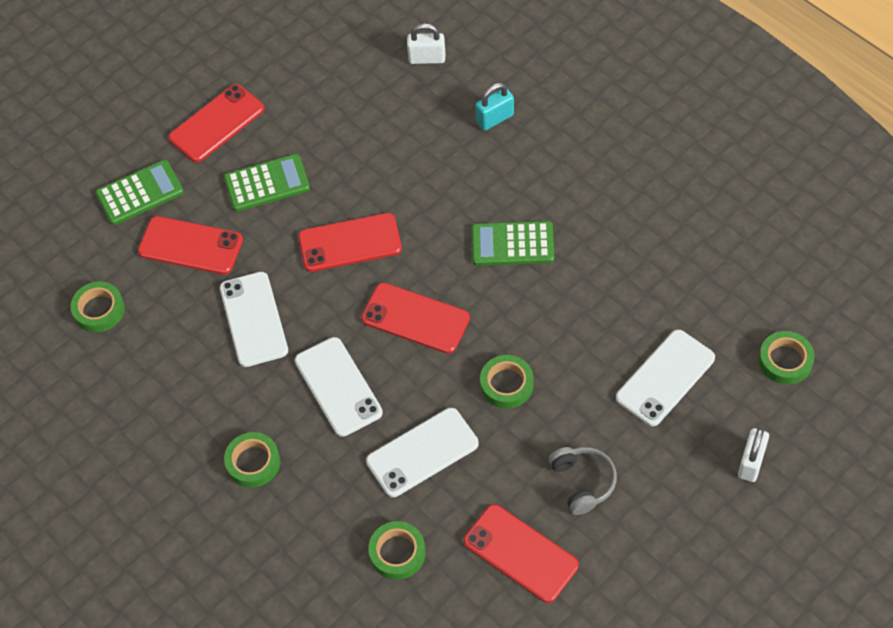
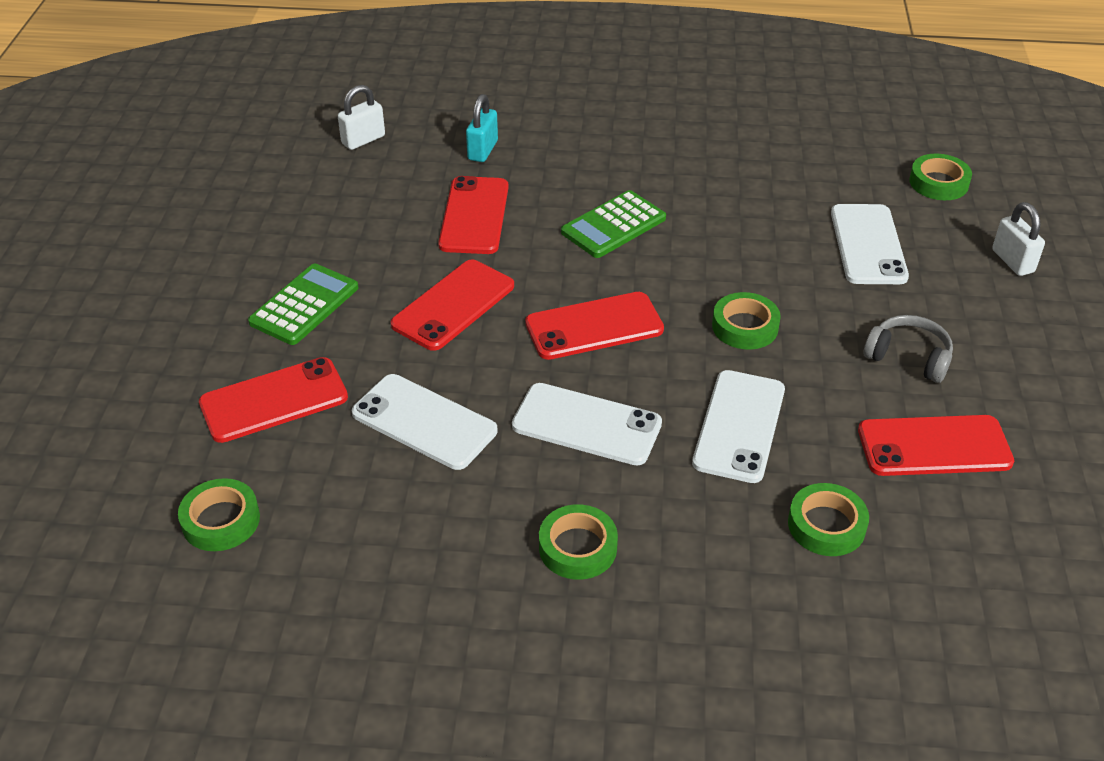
camera: 45 degrees left, 15 degrees down
(140, 193) = (157, 388): green calculator -> none
(217, 123) = (188, 286): red phone -> red phone (474, 216)

